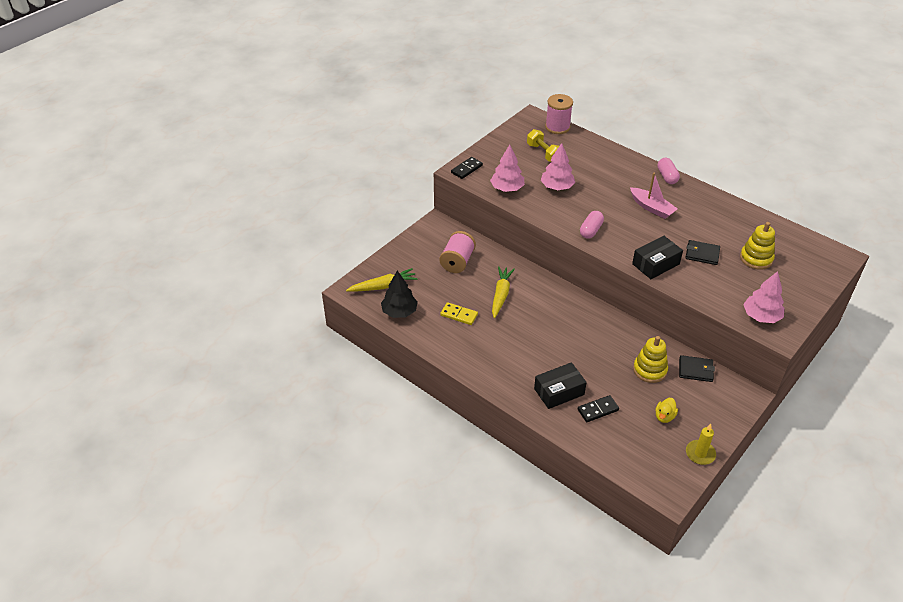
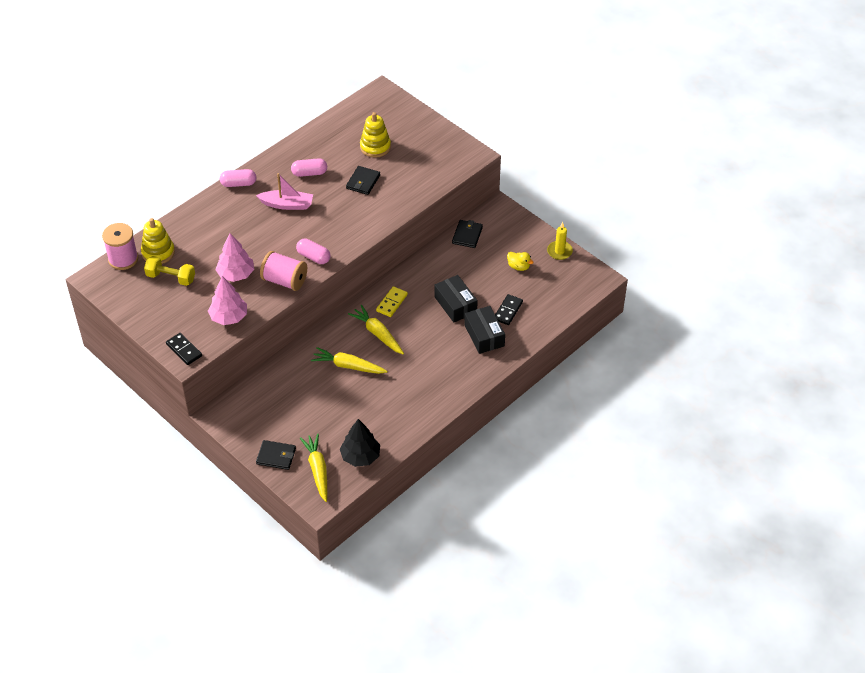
camera: 85 degrees left, 5 degrees up
(396, 260) = (276, 456): none -> black wallet
(457, 262) = (289, 399): pink spool -> pink spool (284, 281)
(459, 315) = (372, 404): yellow domino -> yellow domino (391, 303)
(543, 153) = (171, 278): yellow dumbbell -> yellow dumbbell turned 45 degrees clockwise
(543, 311) = (377, 334): none -> yellow carrot
(598, 410) = (508, 311): black domino -> black domino turned 45 degrees clockwise
(650, 370) = (464, 266): yellow stacking toy -> yellow stacking toy (158, 252)
(652, 208) = (287, 204): pink boat -> pink boat turned 45 degrees clockwise
(655, 264) = (372, 217): black box -> black box (455, 304)
(699, 218) = (309, 173): none -> pink capsule
(761, 316) = (450, 161): pink tree -> none

